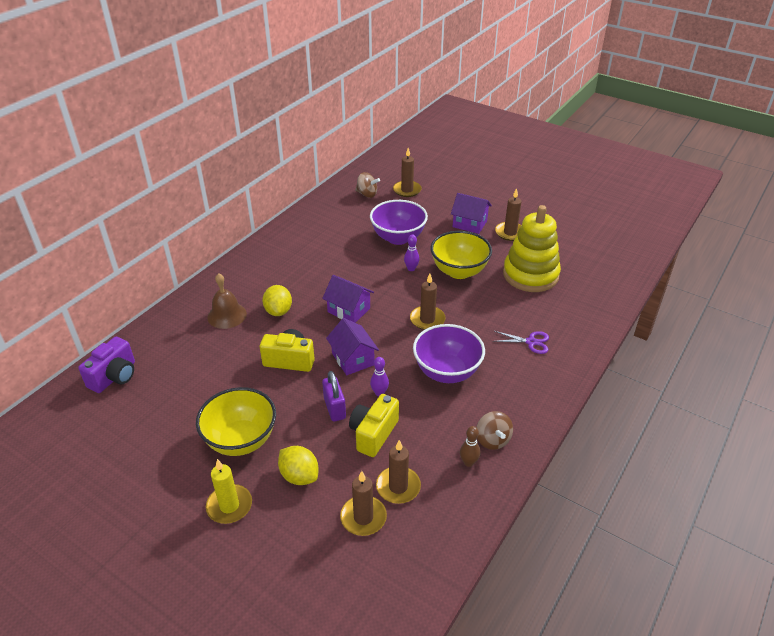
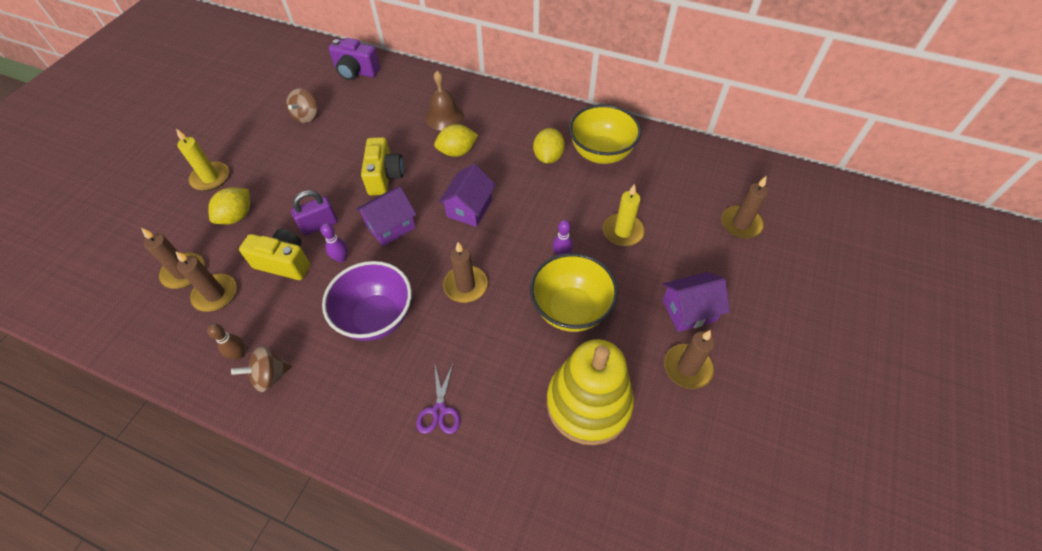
camera: 80 degrees right, 15 degrees up
(241, 440) = (281, 167): yellow bowl -> yellow bowl (601, 153)
(309, 261) = (548, 157): none -> yellow lemon
(367, 194) = (709, 183): brown spinning top -> brown spinning top (306, 116)
(398, 238) = (623, 231): purple bowl -> yellow candle
(469, 224) = (689, 310): purple house -> purple house turned 60 degrees clockwise

